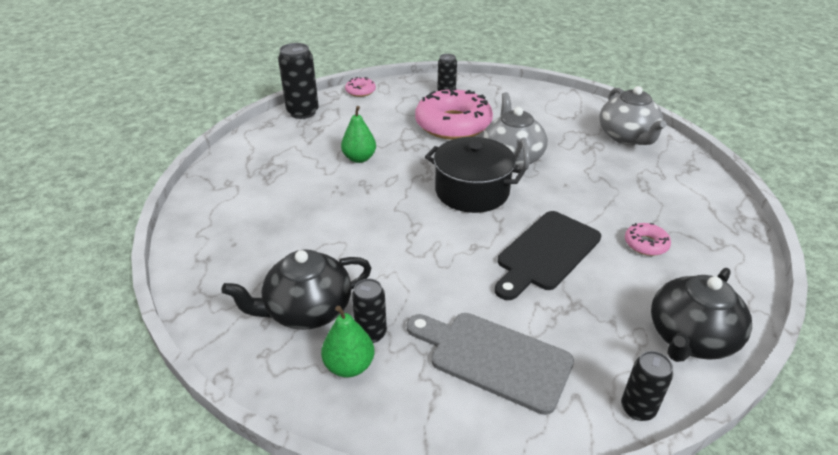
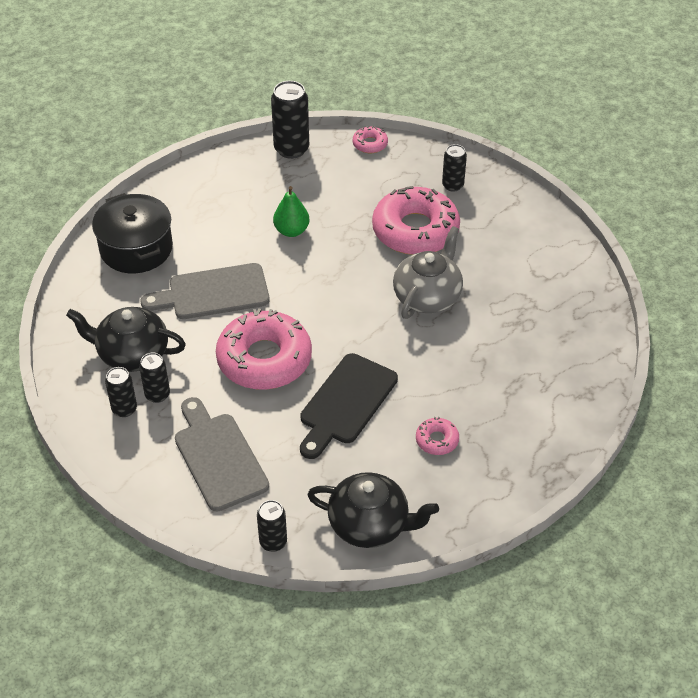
camera: 35 degrees right, 10 degrees up
(338, 225) = (213, 293): none -> grey cutting board
(349, 366) = (124, 409): green pear -> black can
(440, 254) = (264, 359): none -> pink donut
(472, 191) = (351, 314): black pot -> black pot (136, 248)
(546, 253) = (346, 403): black cutting board -> black cutting board turned 45 degrees counterclockwise
(627, 137) = (570, 329): grey teapot -> none
(690, 338) = (370, 524): black teapot -> black teapot turned 150 degrees counterclockwise

